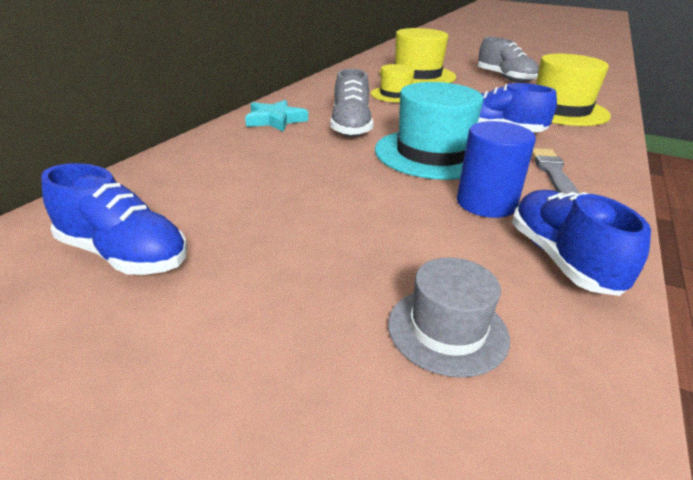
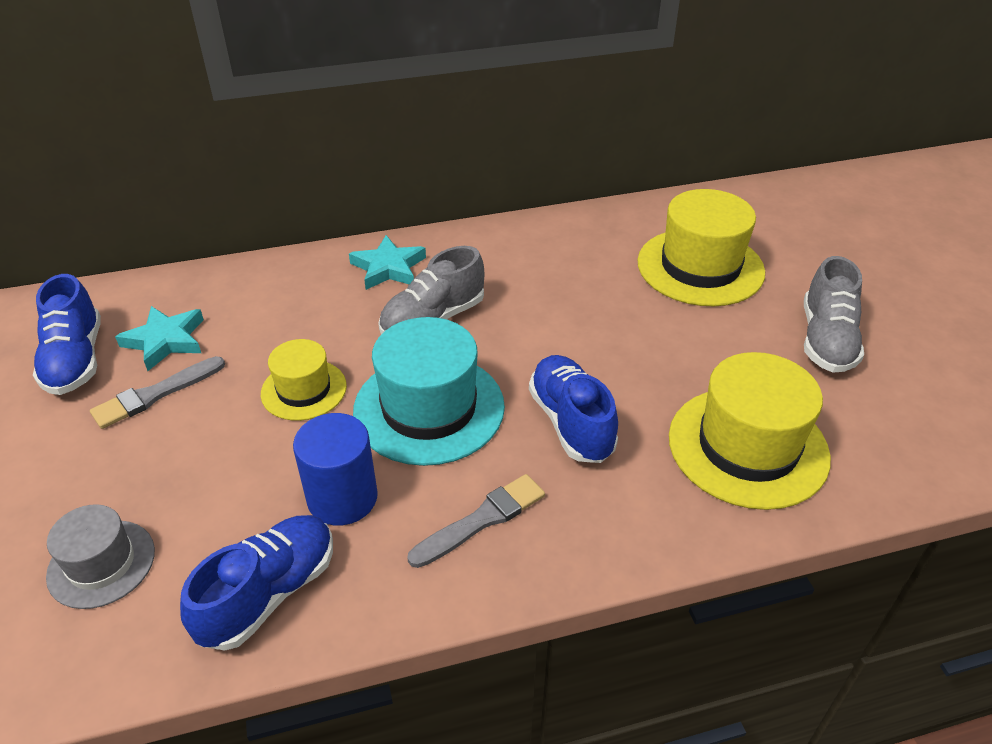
camera: 50 degrees right, 10 degrees up
(191, 207) = (165, 341): none -> turquoise star
(253, 232) = (155, 394): none -> grey brush
(395, 95) = (587, 292): yellow hat -> yellow hat (304, 390)

